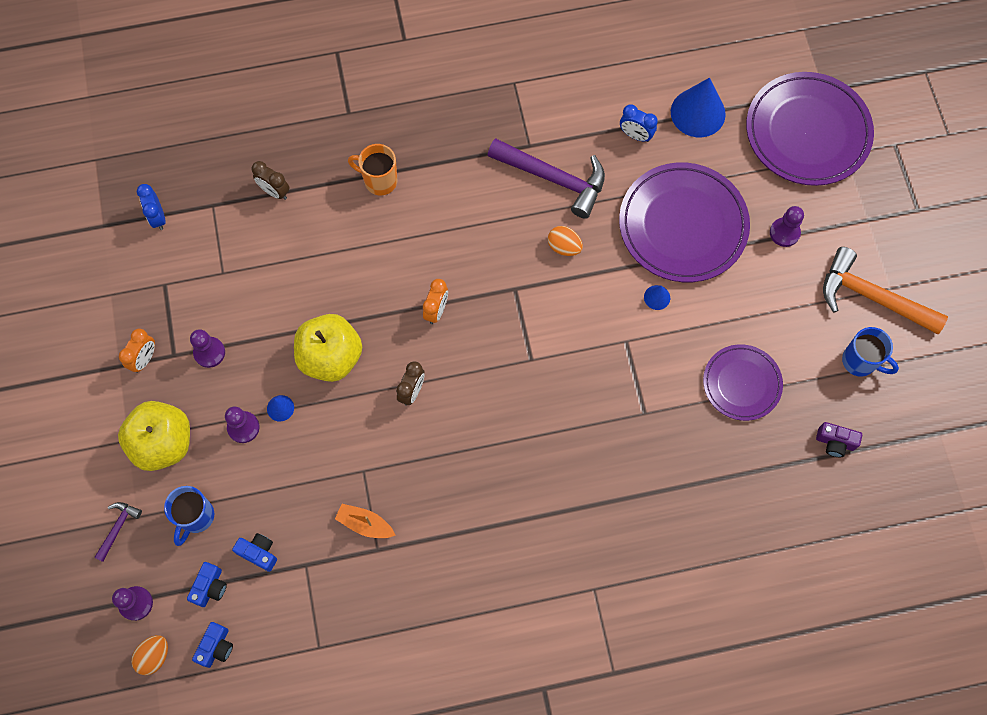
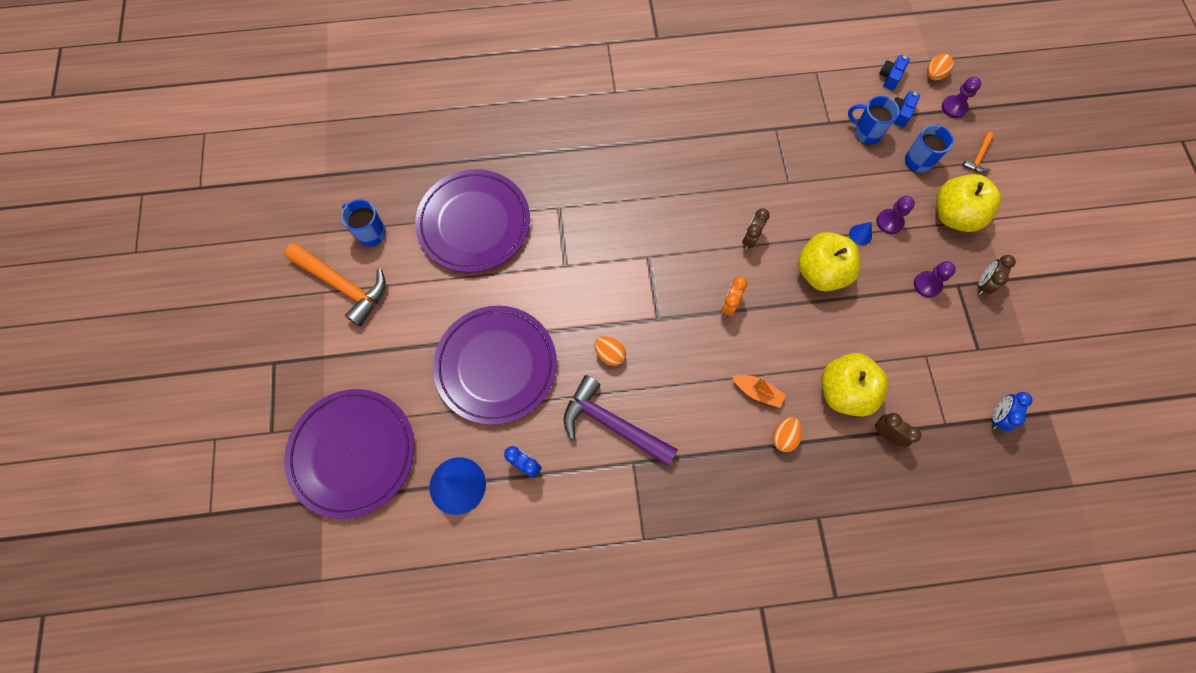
camera: 175 degrees left, 0 degrees up
(118, 528) = (978, 157): purple hammer -> orange hammer
(144, 359) = (983, 284): orange clock -> brown clock
(158, 217) = (997, 416): blue clock -> blue clock turned 135 degrees counterclockwise
(259, 553) = (866, 133): blue camera -> blue mug
(315, 229) = (844, 391): none -> yellow apple
(365, 524) = (786, 145): orange boat -> orange boat (757, 392)
(379, 181) = (784, 437): orange mug -> orange egg
(657, 297) = (532, 300): blue cone -> none
(741, 383) = (474, 223): purple plate -> purple plate, size x1.71
(784, 233) = (404, 350): purple pawn -> none
(835, 442) = (410, 174): purple camera -> none

